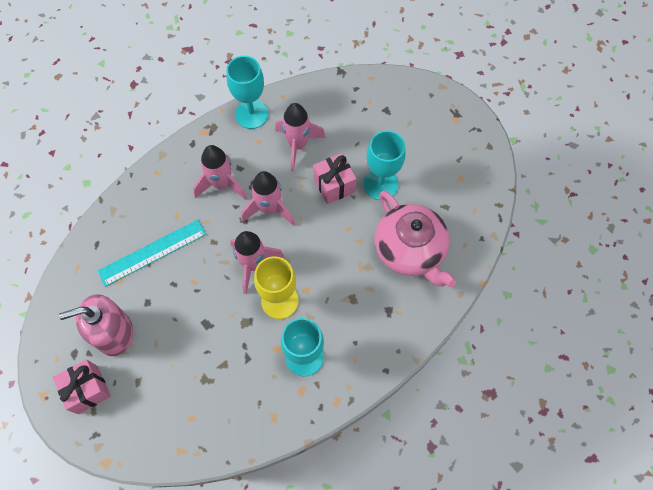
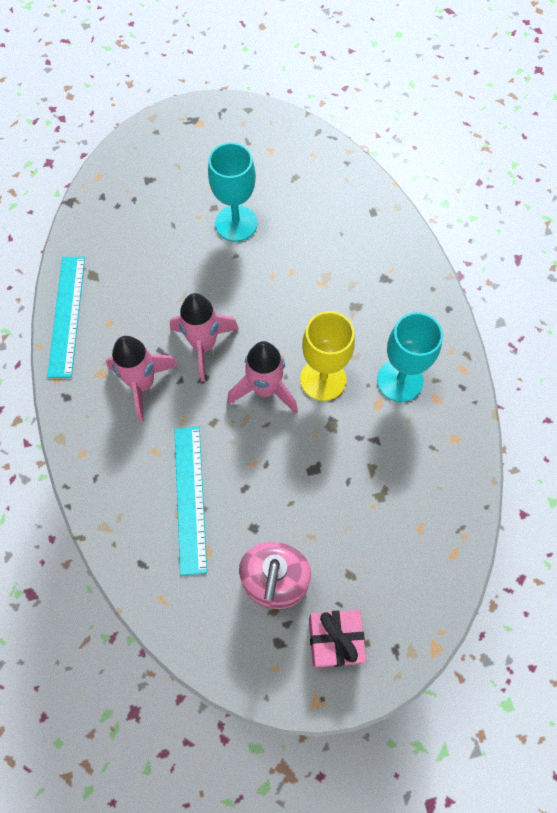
camera: 65 degrees left, 0 degrees up
(251, 114) = (67, 315): turquoise goblet -> turquoise ruler
(297, 145) = (139, 283): pink rocket -> none
(334, 185) = (212, 268): pink gift -> none
(410, 250) = (327, 229): pink teapot -> none

